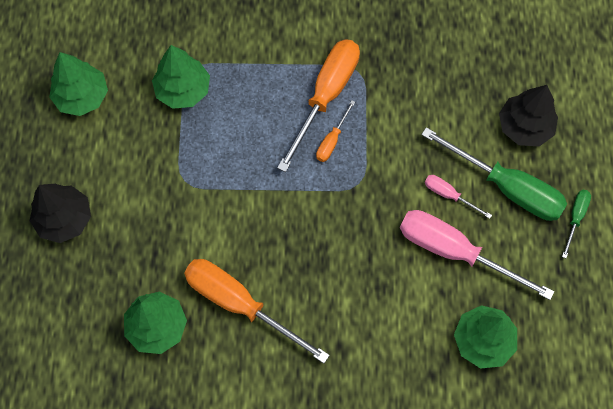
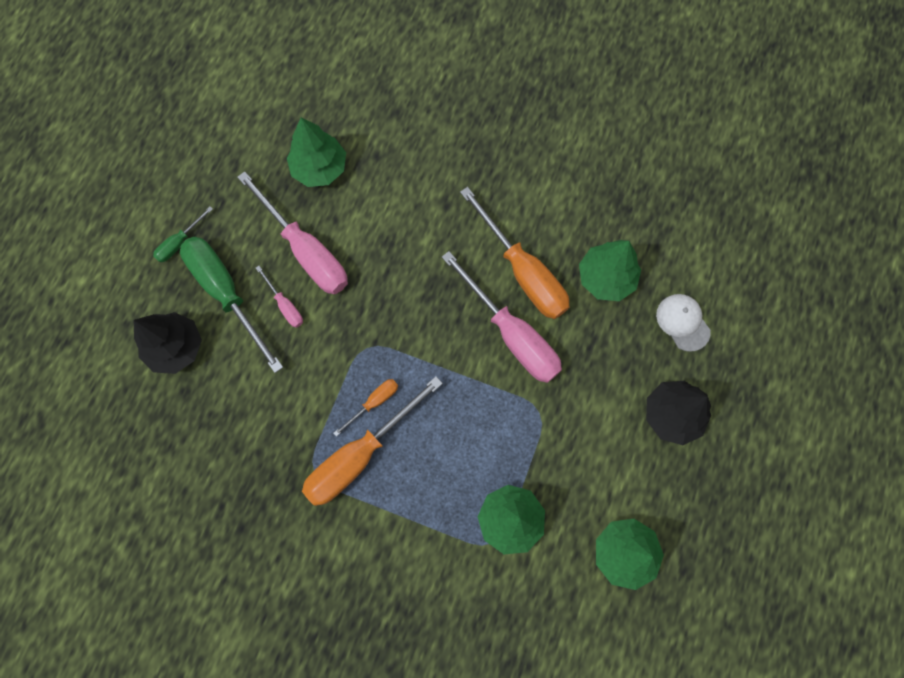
camera: 160 degrees left, 5 degrees up
(71, 308) = (682, 322): none -> white cap
(231, 240) = (512, 334): none -> pink screwdriver

